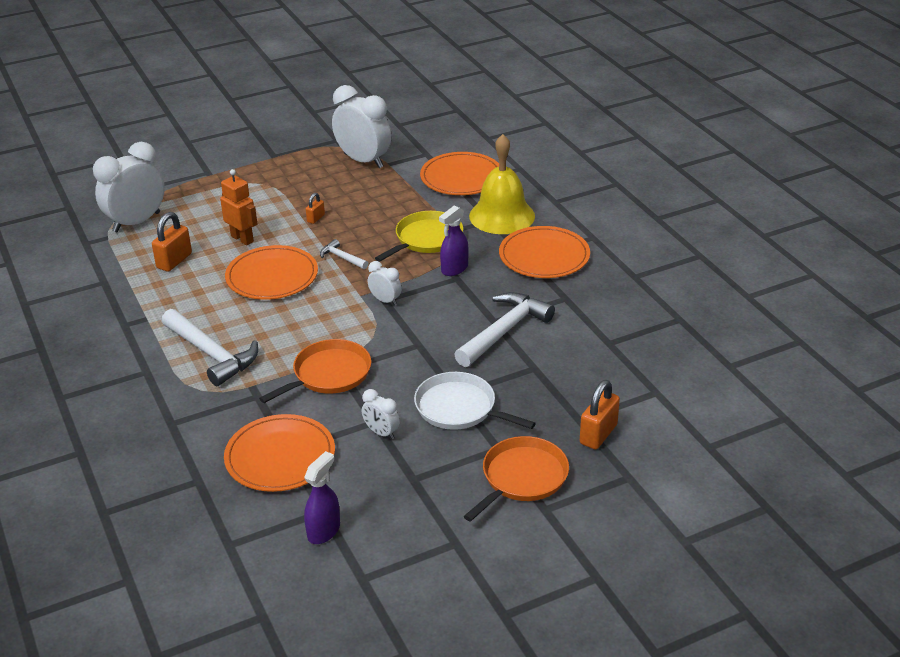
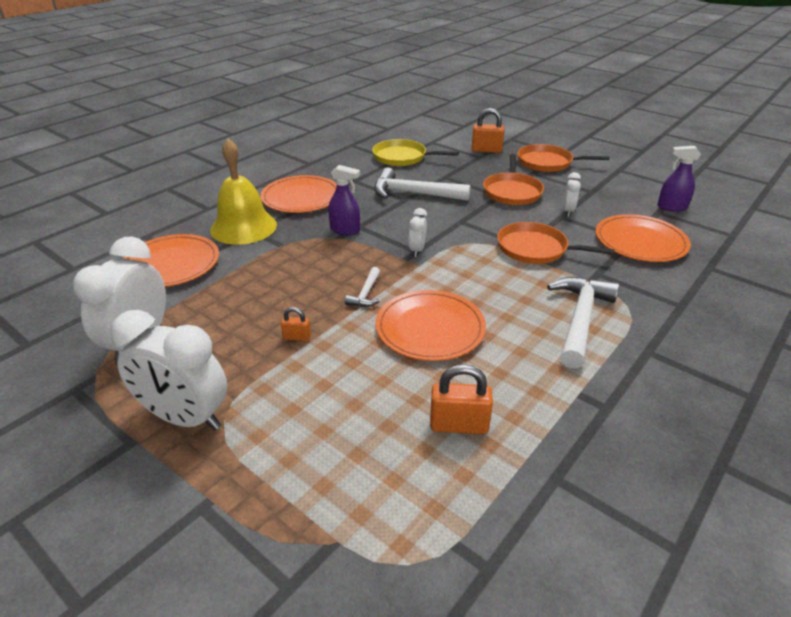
camera: 115 degrees left, 0 degrees up
(136, 222) = (394, 526): white clock -> white clock (185, 418)
(242, 239) = (372, 381): orange robot -> none
(426, 239) = (304, 255): yellow pan -> yellow pan (402, 157)
(459, 408) = (512, 191): white pan -> orange pan

